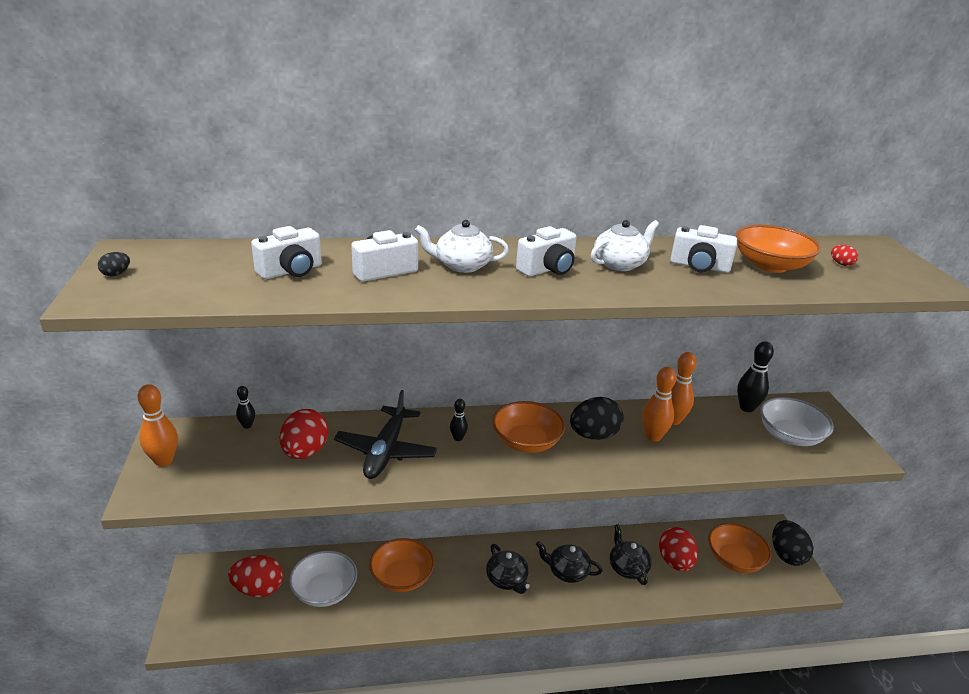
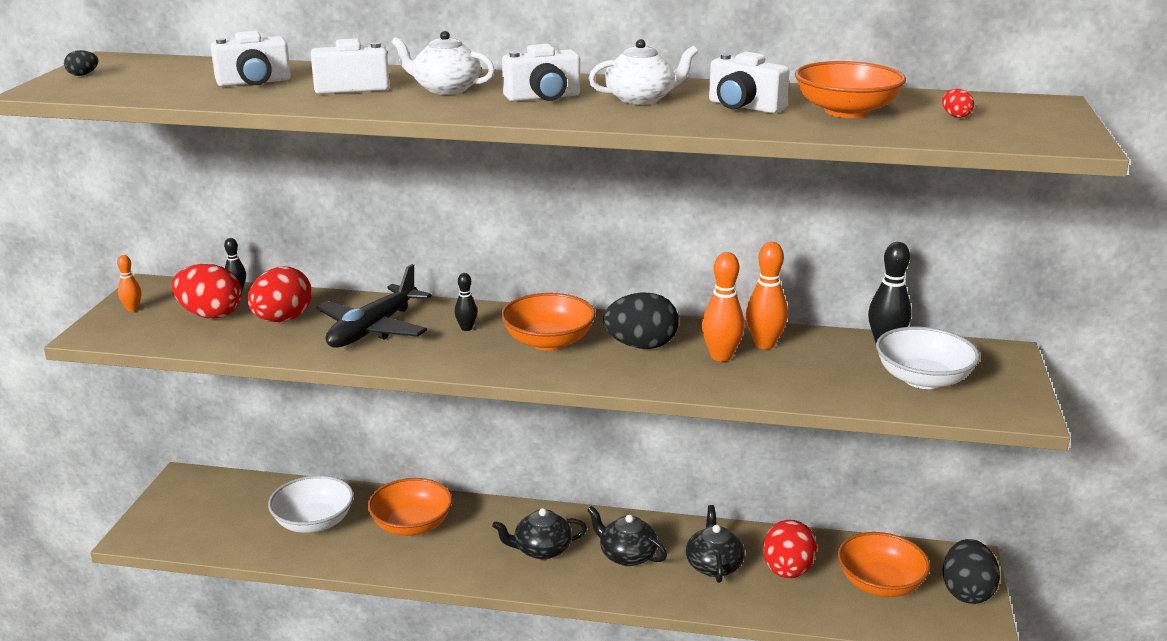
camera: 20 degrees right, 5 degrees down
(164, 461) = (132, 309): orange bowling pin -> orange bowling pin, size x0.56
(258, 589) = (241, 508): red egg -> red egg (210, 315)
(507, 580) = (541, 549): black teapot -> black teapot turned 90 degrees clockwise

